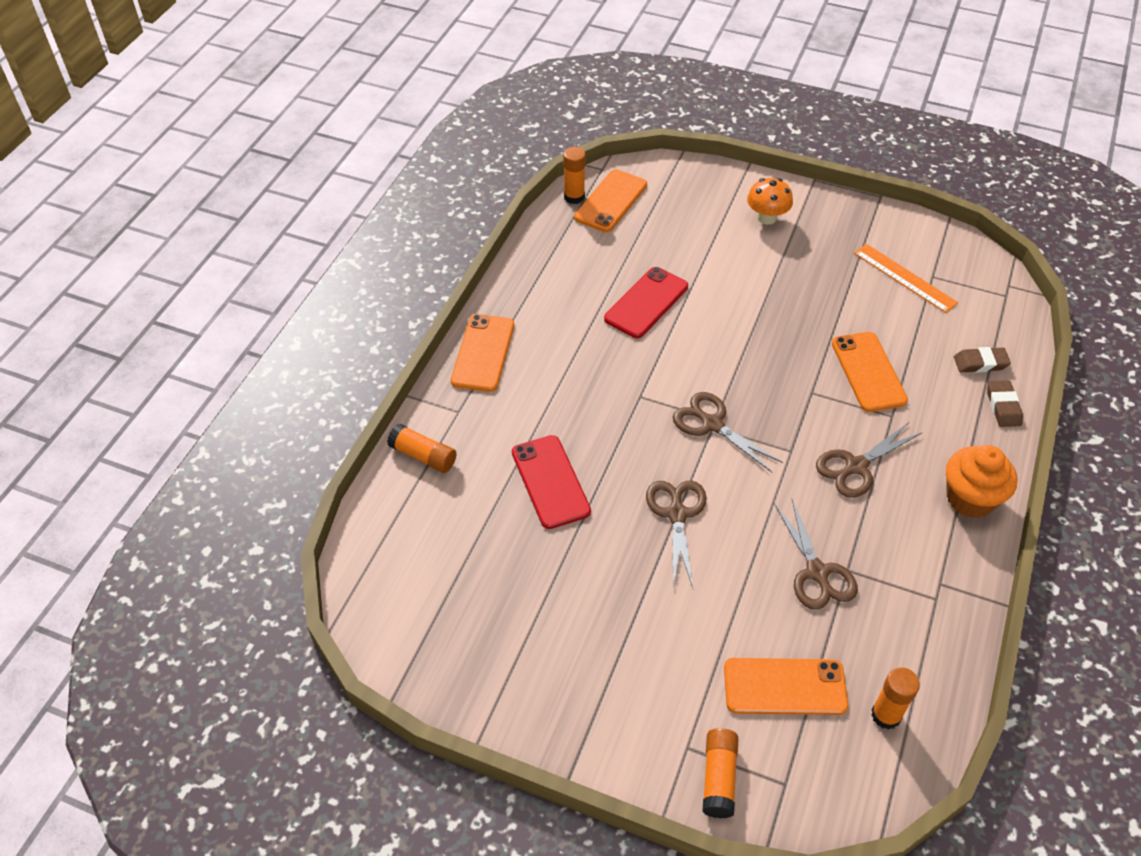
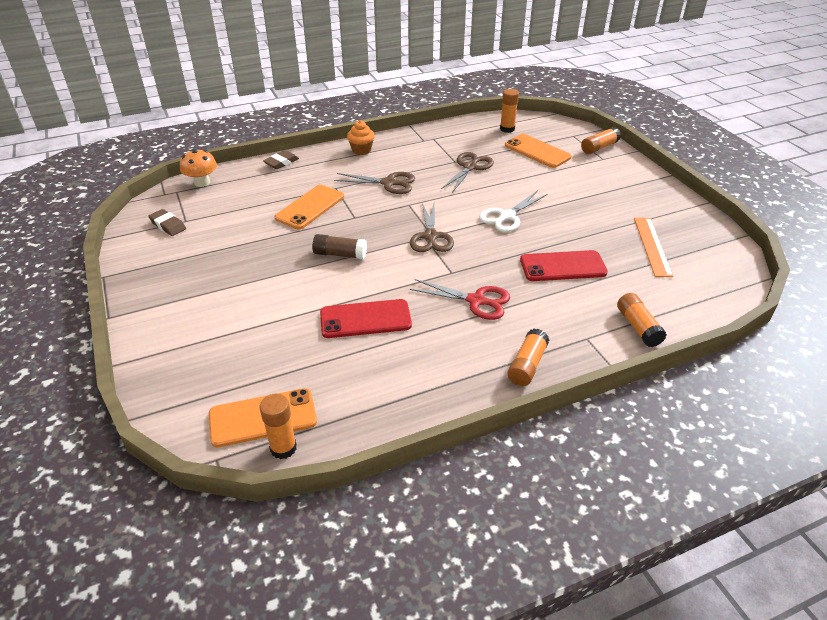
camera: 135 degrees left, 10 degrees down
(483, 353) = (527, 365): orange phone -> orange glue stick
(550, 482) = (563, 266): red phone -> red phone turned 60 degrees clockwise
(584, 382) = (476, 301): none -> red scissors
(677, 514) = (507, 216): brown scissors -> white scissors
(756, 342) = (340, 254): none -> brown glue stick
(766, 217) = (190, 316): orange mushroom -> orange mushroom (202, 182)
(904, 278) = (199, 229): orange ruler -> orange ruler (652, 246)
(970, 498) = (361, 150): orange cupcake -> orange cupcake, size x0.67
(980, 363) = (253, 179): brown eraser -> brown eraser (168, 225)

